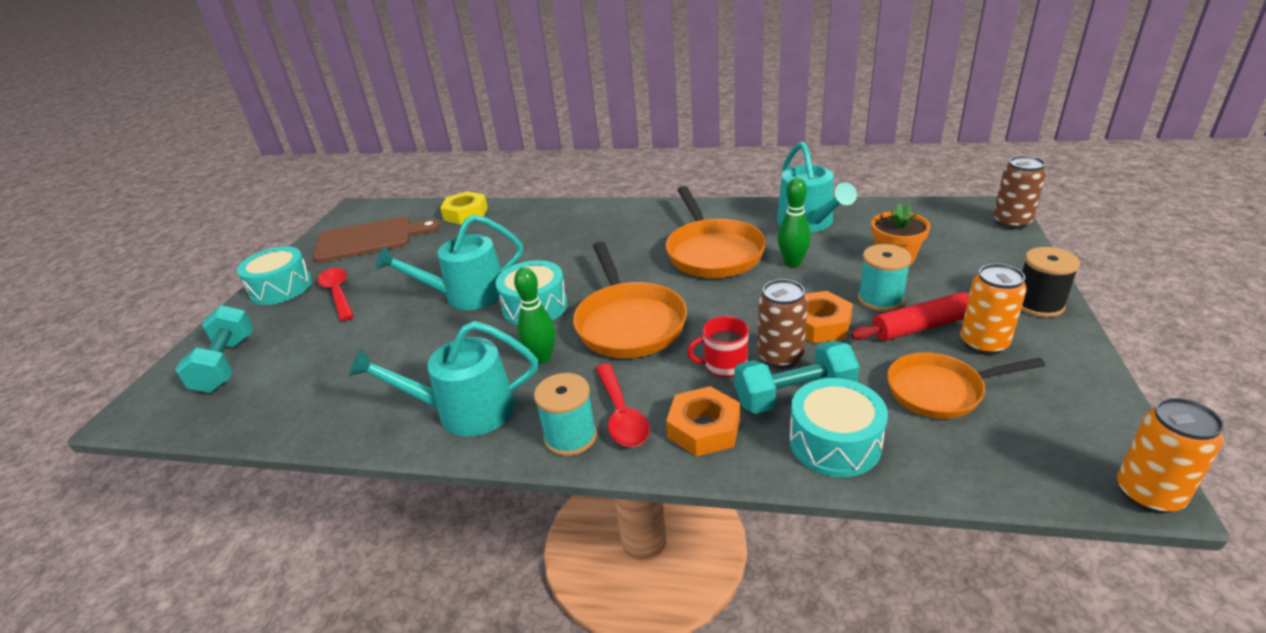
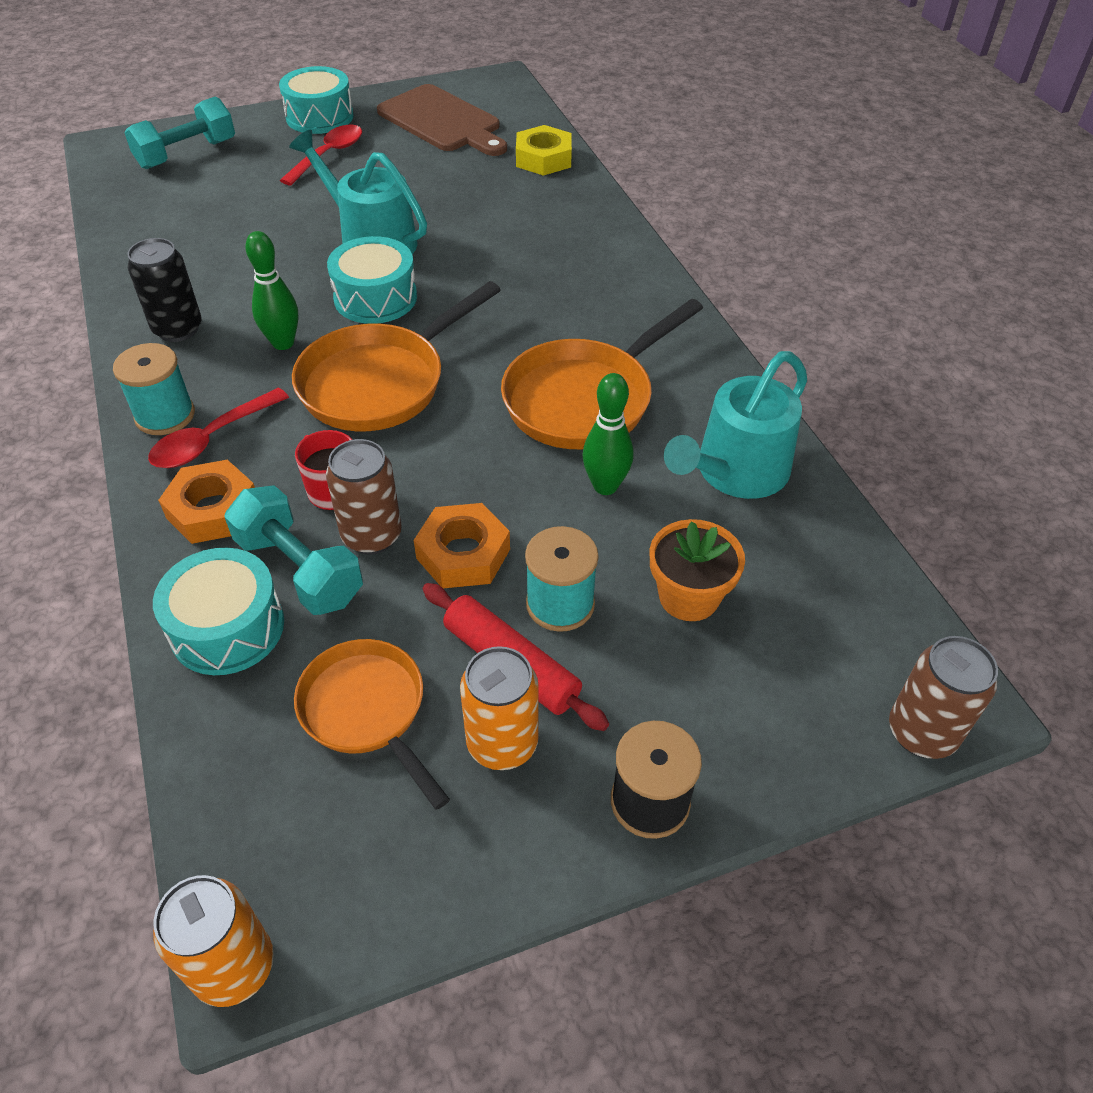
camera: 55 degrees right, 15 degrees up
(466, 411) = (178, 329): turquoise watering can -> black can

